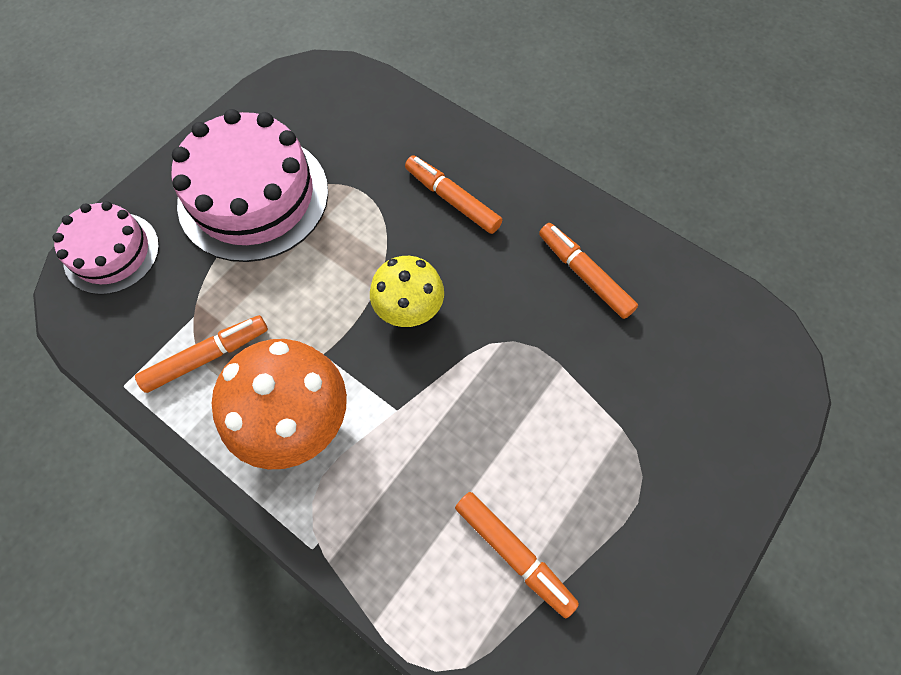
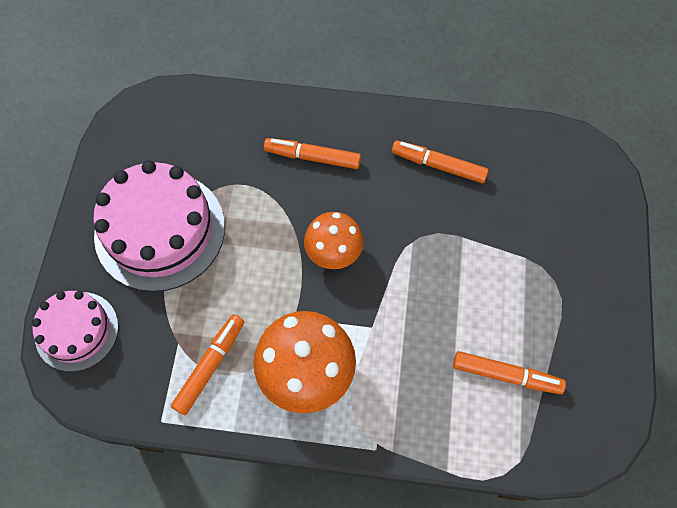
camera: 30 degrees left, 0 degrees up
(409, 308) = (333, 252): yellow mushroom -> orange mushroom

